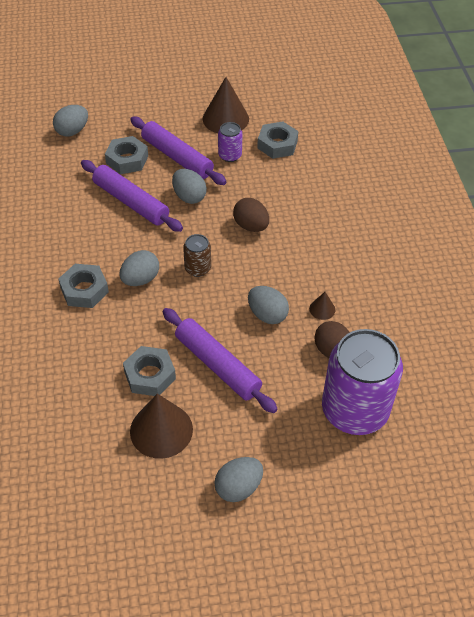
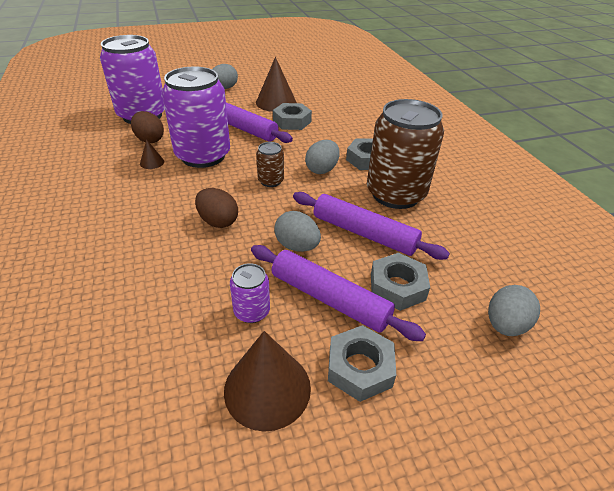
camera: 170 degrees right, 10 degrees down
(81, 239) = (395, 194): none -> brown can
(267, 315) = (203, 156): grey egg -> purple can
(277, 144) = (175, 341): grey nut -> grey nut (360, 368)

